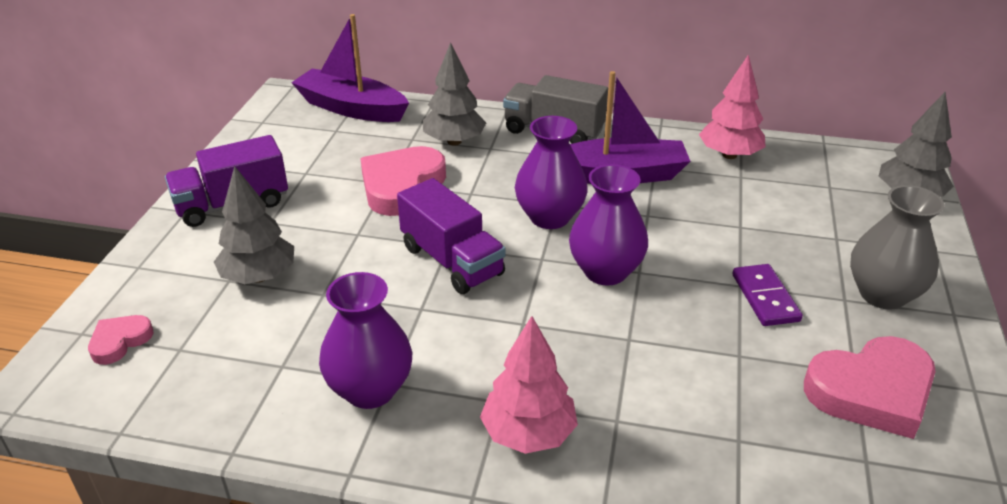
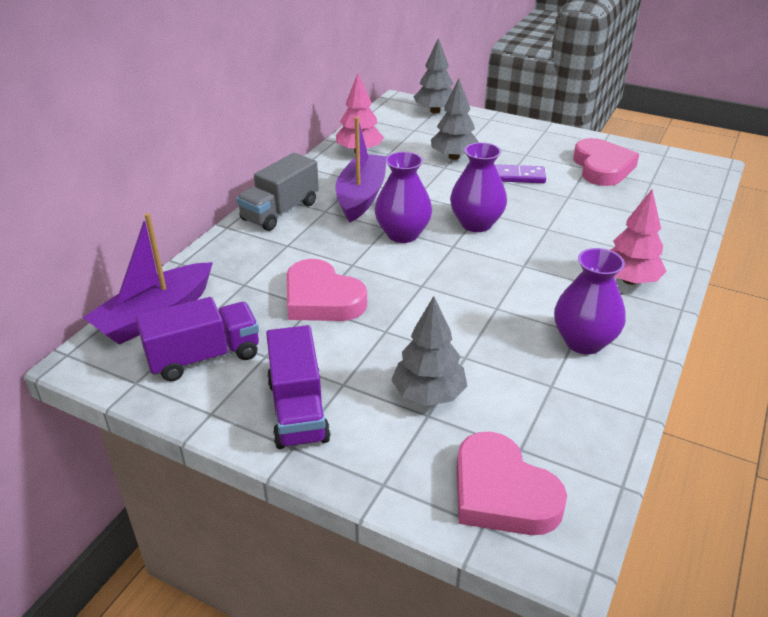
camera: 75 degrees left, 0 degrees up
(120, 341) = (502, 493): pink heart -> pink heart, size x1.94
(452, 261) = (442, 286): purple truck -> purple truck (204, 357)
(454, 141) = (264, 262): grey tree -> grey tree (454, 157)
(882, 294) = (524, 143): grey vase -> none

